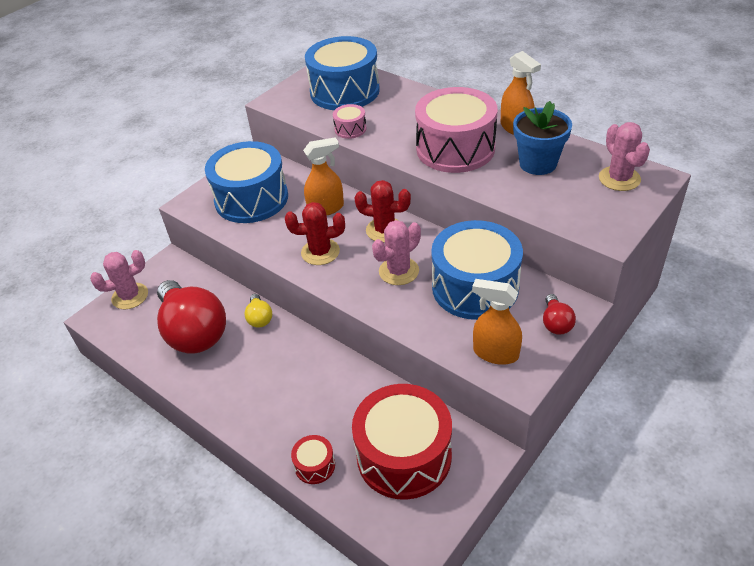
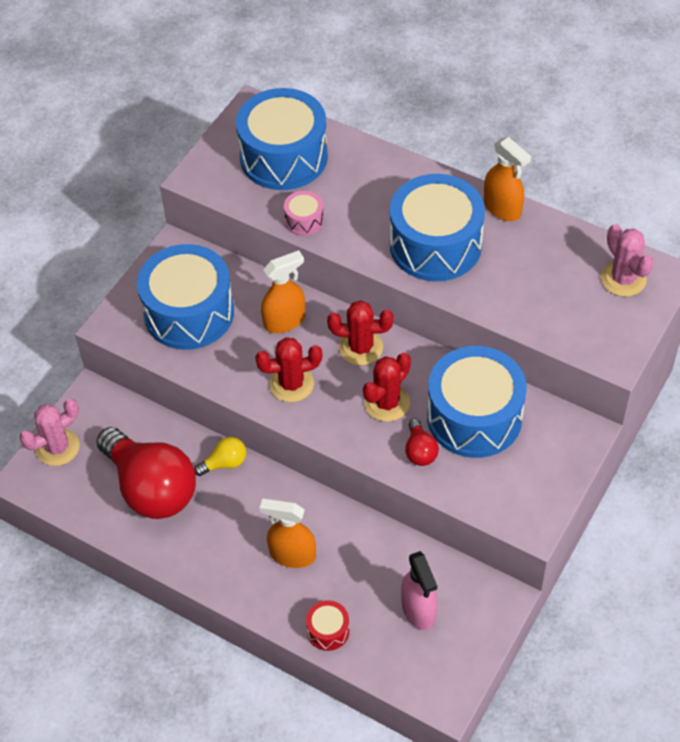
camera: 10 degrees left, 10 degrees up
(259, 318) = (225, 463): yellow light bulb -> yellow light bulb turned 90 degrees counterclockwise
(399, 271) = (387, 403): pink cactus -> red cactus
(404, 455) = (418, 610): red drum -> pink spray bottle
(455, 149) = (435, 245): pink drum -> blue drum
(495, 353) = (505, 496): orange spray bottle -> orange spray bottle (292, 555)
(538, 163) = (532, 262): blue flower pot -> none
(555, 323) = (564, 455): red light bulb -> red light bulb (420, 451)

